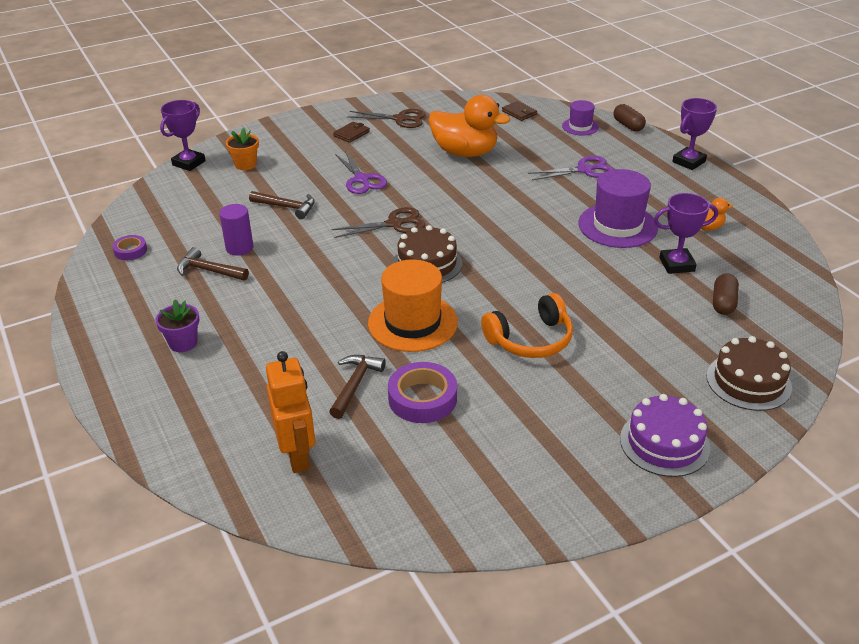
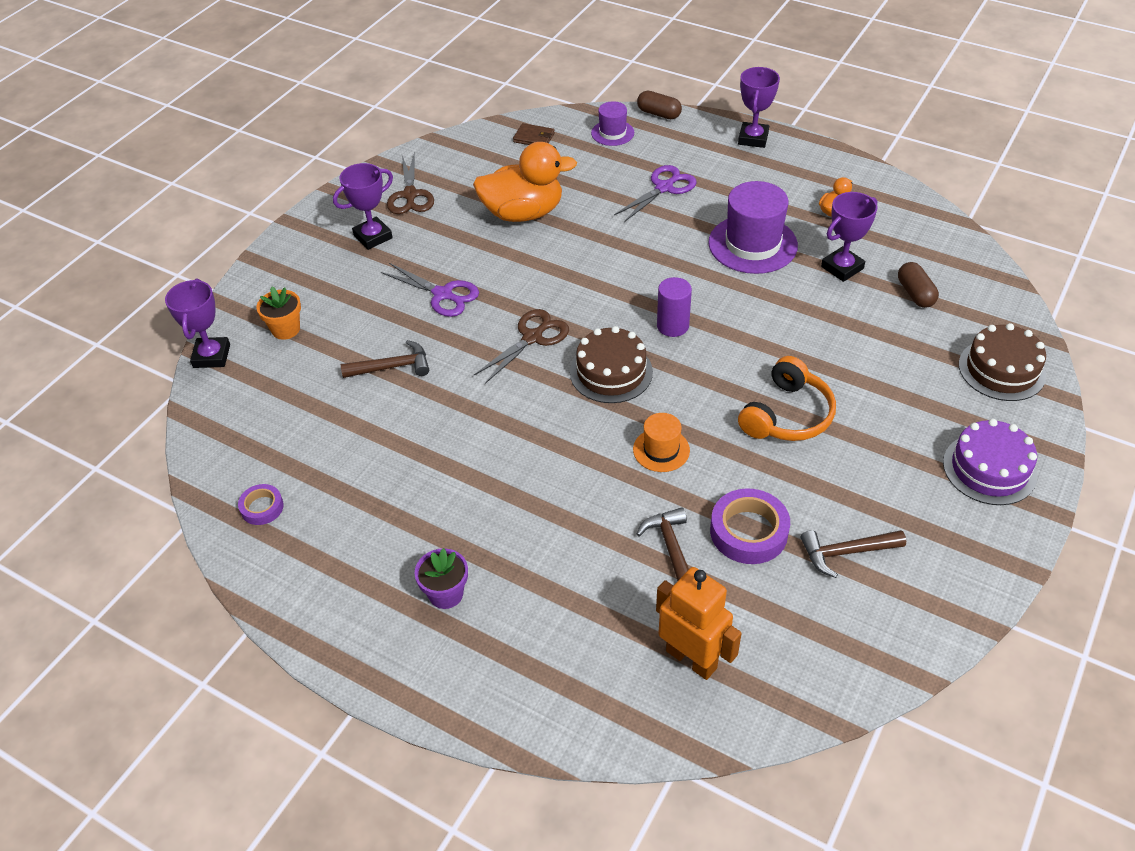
camera: 30 degrees left, 10 degrees up
(209, 271) = (384, 490): brown hammer -> brown hammer (846, 552)
(239, 248) = (389, 444): purple cylinder -> purple cylinder (672, 326)
(351, 134) = (373, 237): brown wallet -> purple trophy
(400, 119) = (410, 195): brown scissors -> brown scissors turned 105 degrees clockwise
(412, 322) = (661, 450): orange hat -> orange hat, size x0.54

